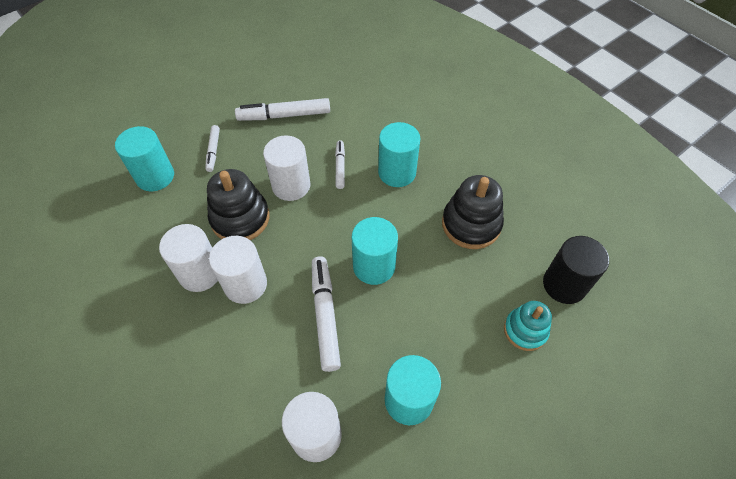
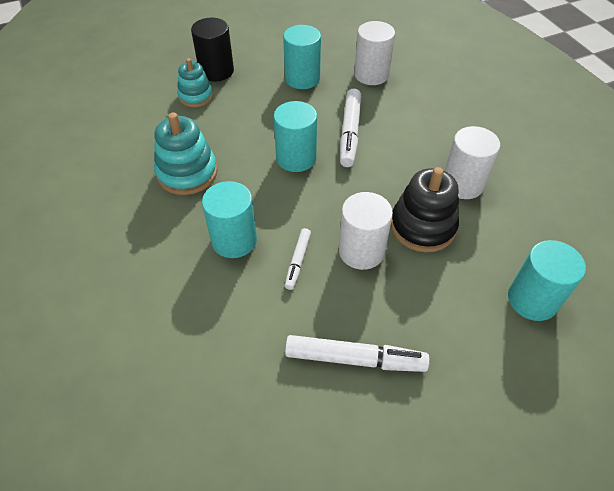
camera: 165 degrees left, 5 degrees down
(213, 151) = (458, 321): white marker -> none
(245, 284) = (418, 167): white cylinder -> none
(471, 224) = (187, 173): black stacking toy -> turquoise stacking toy
(564, 284) = (142, 115): black cylinder -> black cylinder (216, 71)

